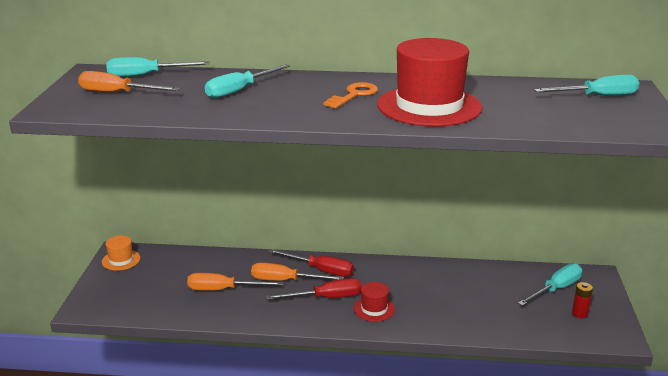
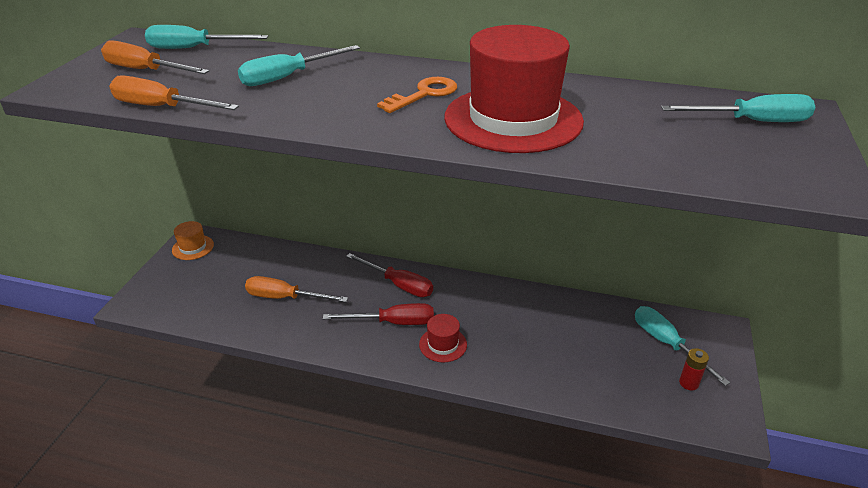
camera: 10 degrees right, 10 degrees up
(286, 281) = (356, 294): orange screwdriver -> orange screwdriver (162, 107)
(556, 289) = (667, 344): turquoise screwdriver -> turquoise screwdriver turned 90 degrees counterclockwise

